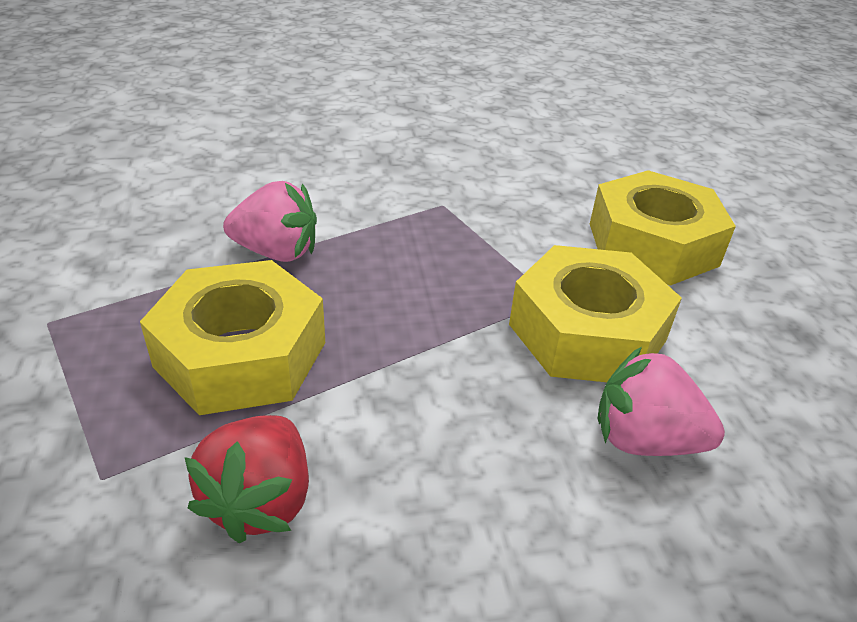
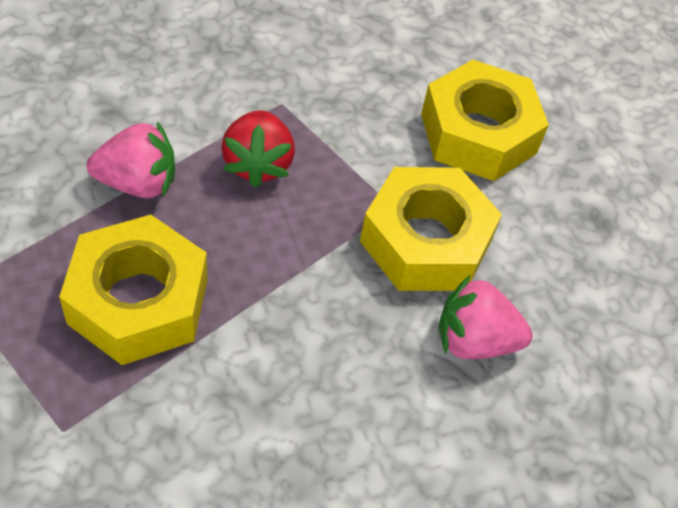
camera: 15 degrees left, 15 degrees up
(260, 501) = (193, 432): red strawberry -> red strawberry (258, 164)

